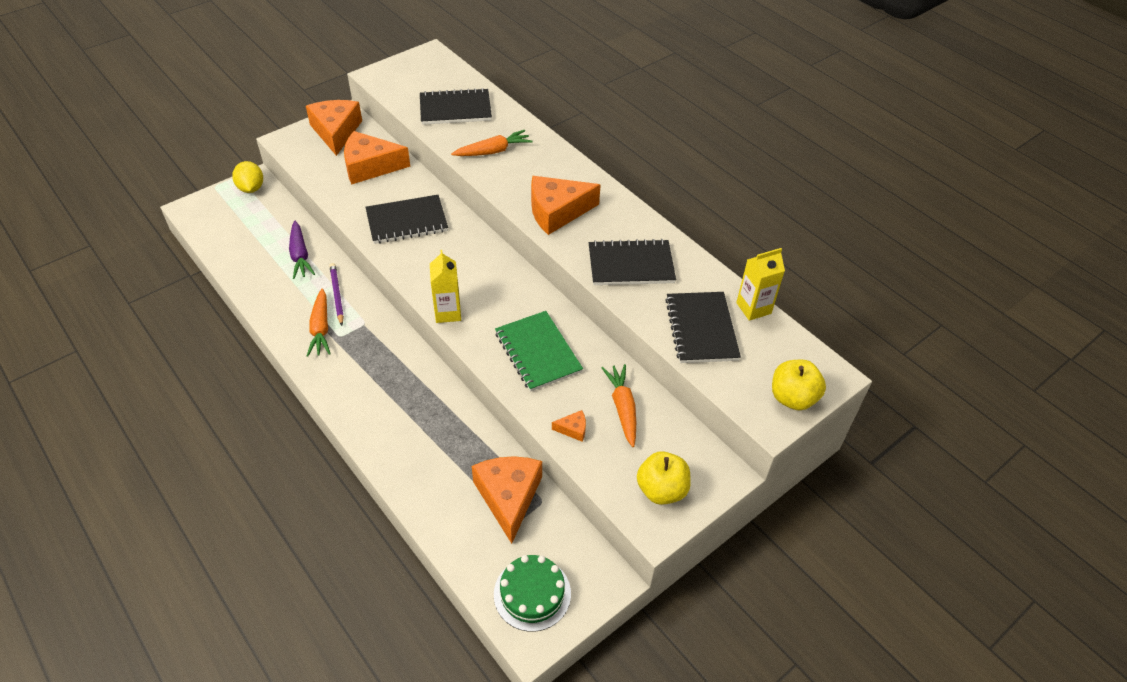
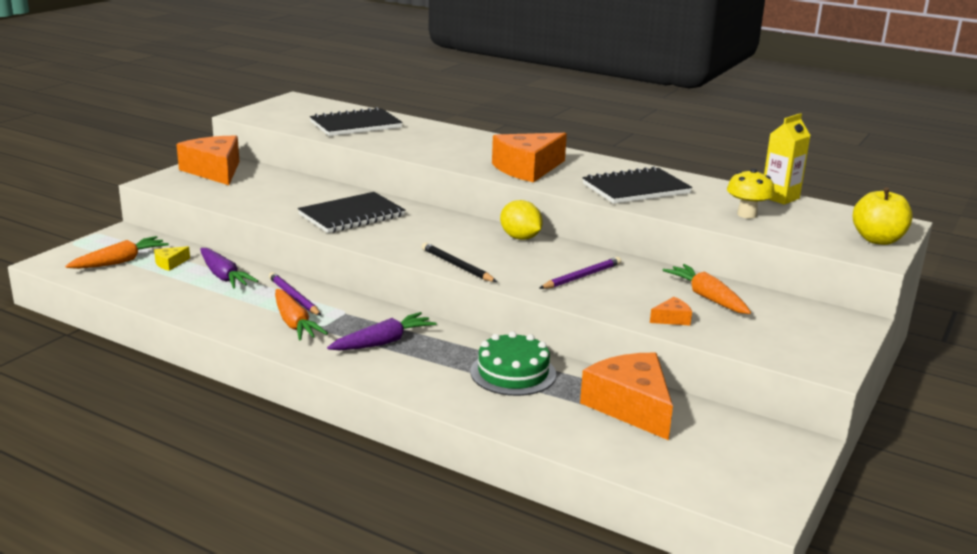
camera: 20 degrees left, 25 degrees down
(251, 188) = (122, 238): yellow lemon -> yellow lemon (520, 238)
(270, 229) = (170, 263): none -> yellow cheese
(370, 166) = (276, 187): orange cheese -> none
(371, 368) = (383, 342): none -> purple carrot
(448, 312) = (457, 266): yellow carton -> black pencil
(493, 151) = (422, 143): orange carrot -> orange carrot (120, 262)
(532, 593) = (728, 472): green cake -> green cake (513, 373)
(538, 352) = (582, 276): green notebook -> purple pencil
(661, 490) = (805, 342): yellow apple -> none
(701, 329) = (747, 214): black notebook -> yellow mushroom

